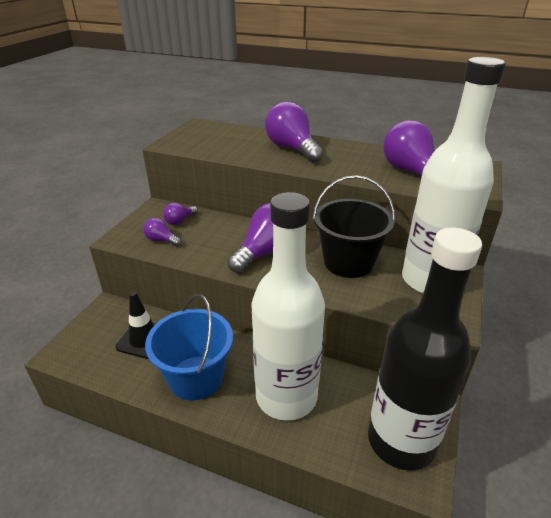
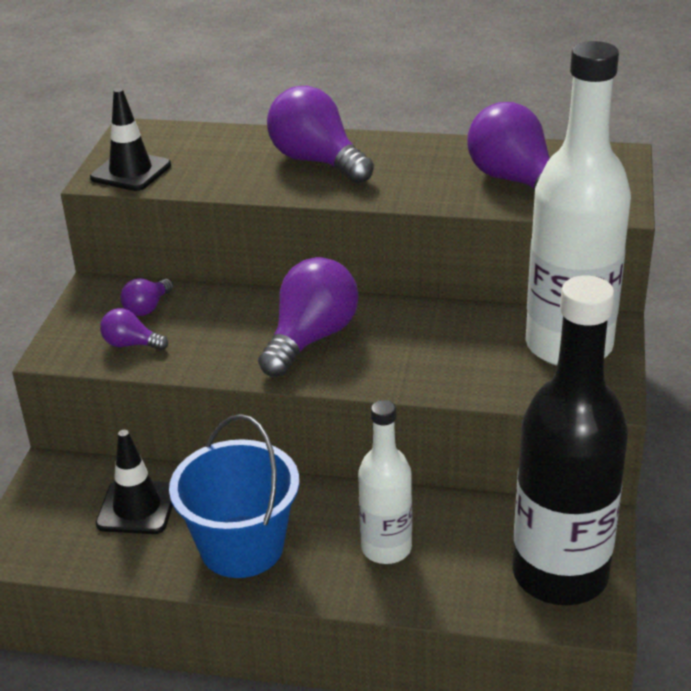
camera: 10 degrees left, 0 degrees up
(185, 143) = (131, 172): none -> black traffic cone
(286, 396) = (386, 548): white bottle -> white bottle, size x0.55
(348, 262) = (442, 336): black bucket -> none

